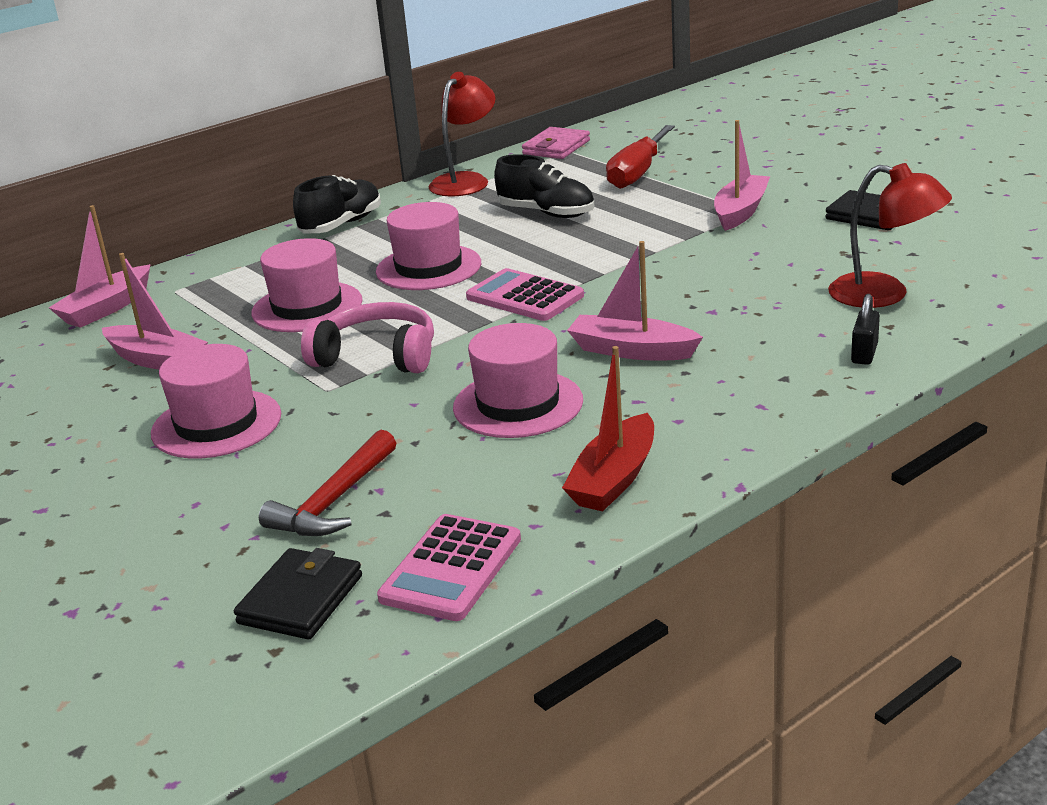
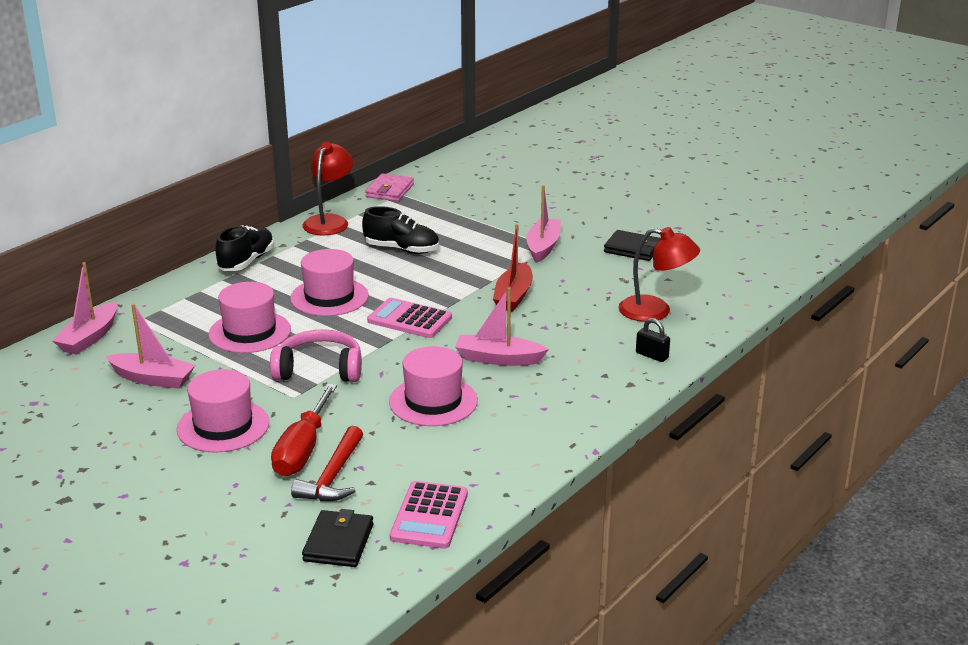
camera: 15 degrees left, 0 degrees up
(614, 479) = (514, 450): red boat -> red boat (513, 296)
(637, 173) = (459, 214): red screwdriver -> red screwdriver (302, 449)
(864, 353) = (652, 355): black padlock -> black padlock turned 60 degrees counterclockwise

